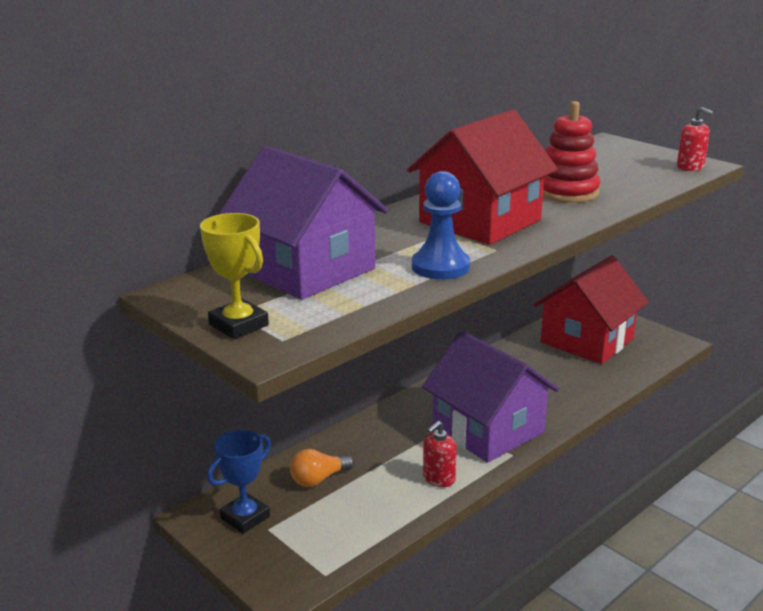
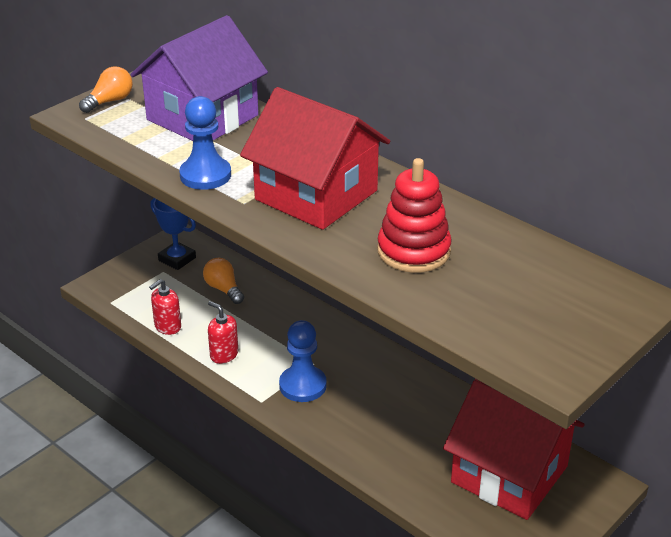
camera: 85 degrees right, 10 degrees up
(238, 325) = (110, 101): yellow trophy -> orange light bulb
(488, 429) = (302, 385): purple house -> blue pawn
(690, 167) = (538, 359): red soap dispenser -> red soap dispenser (167, 327)

